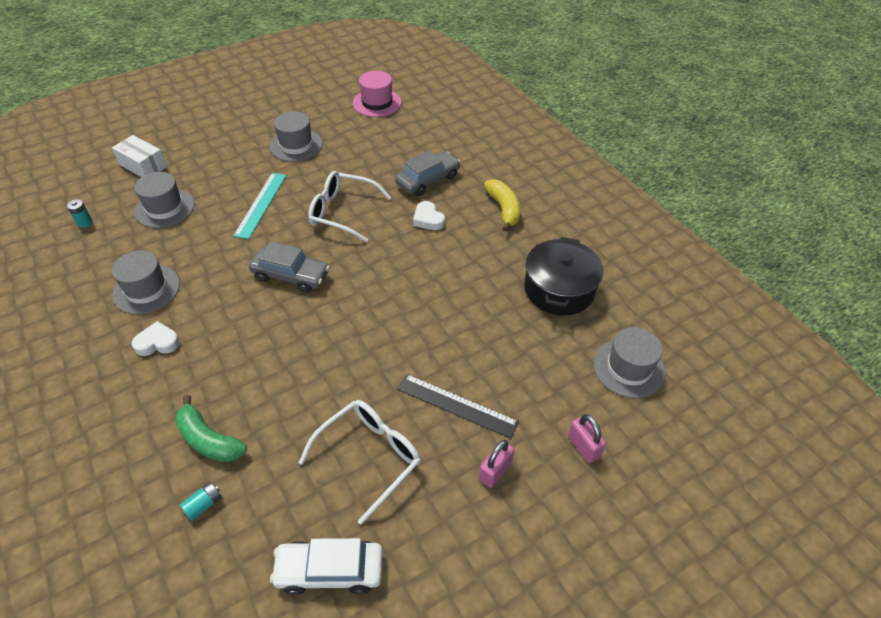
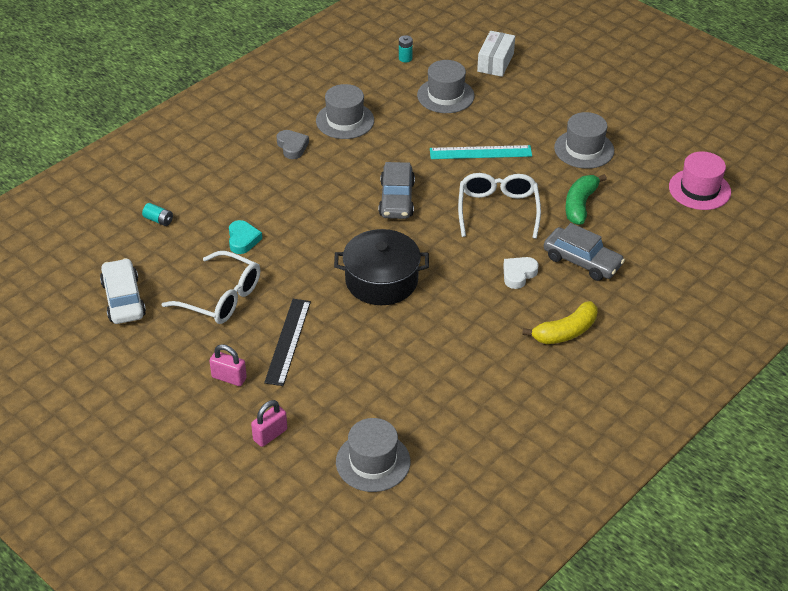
camera: 75 degrees right, 5 degrees down
(157, 342) = (292, 147): white heart -> grey heart
(209, 440) = (211, 205): green banana -> green banana (580, 205)
(285, 418) = (243, 240): none -> turquoise heart
(559, 289) = (460, 395): black pot -> black pot (381, 280)

